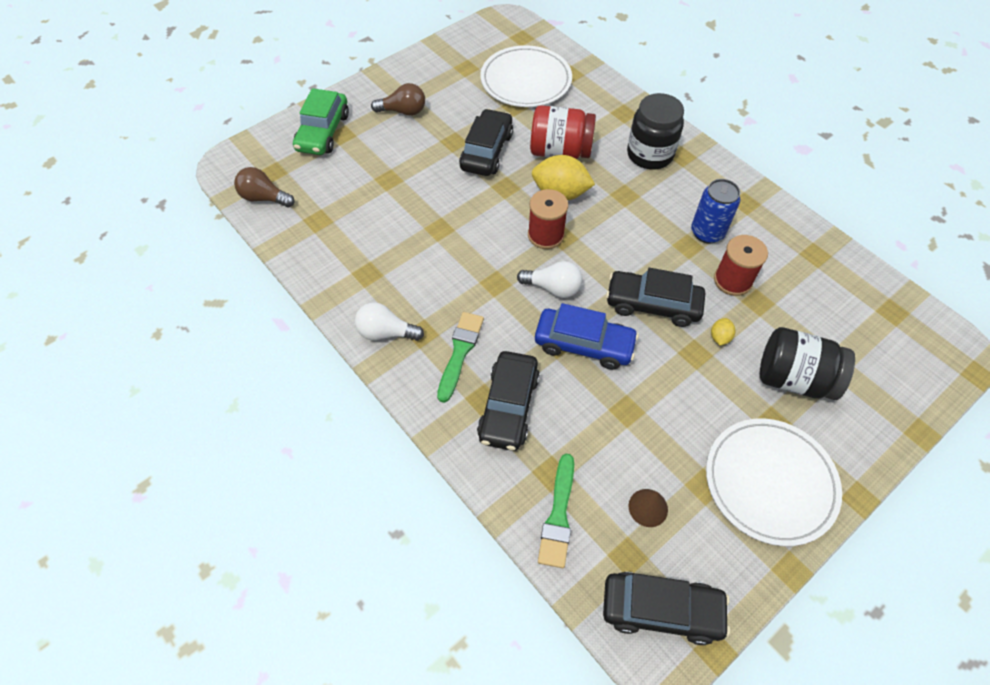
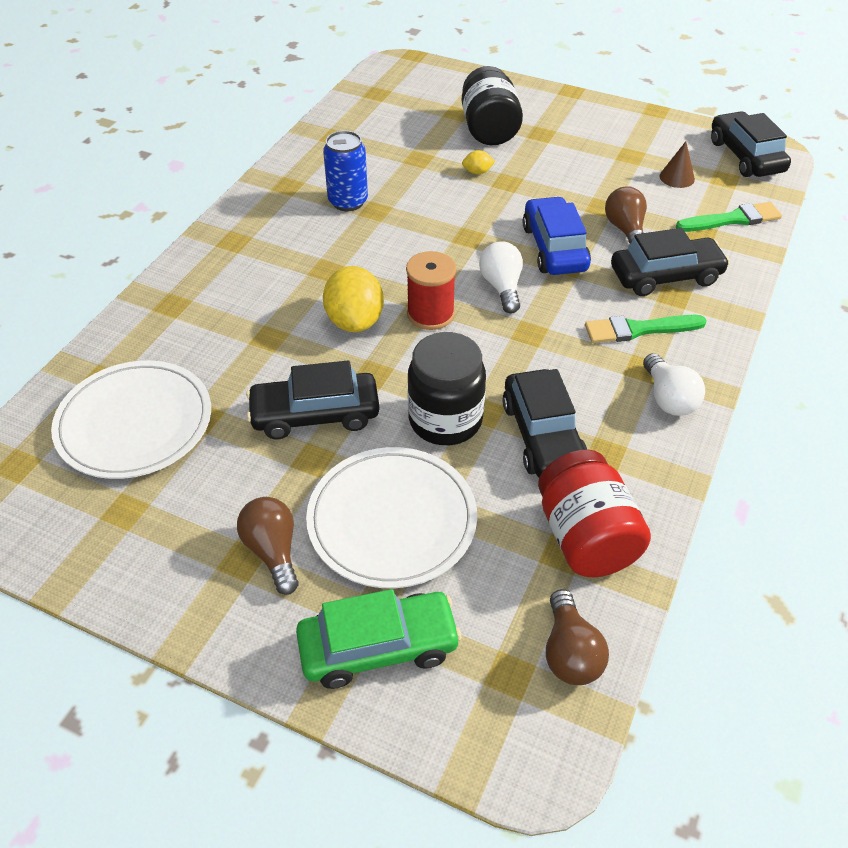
camera: 115 degrees left, 10 degrees down
(560, 151) = (277, 342): red jar -> red jar (585, 537)
(583, 411) = (625, 230): none -> brown light bulb
(650, 154) = (244, 265): black jar -> black jar (445, 420)
(652, 304) = (470, 217): black car -> black car (543, 436)
(732, 280) = (403, 176): red spool -> none
(770, 482) = (596, 127): white plate -> white plate (392, 520)

